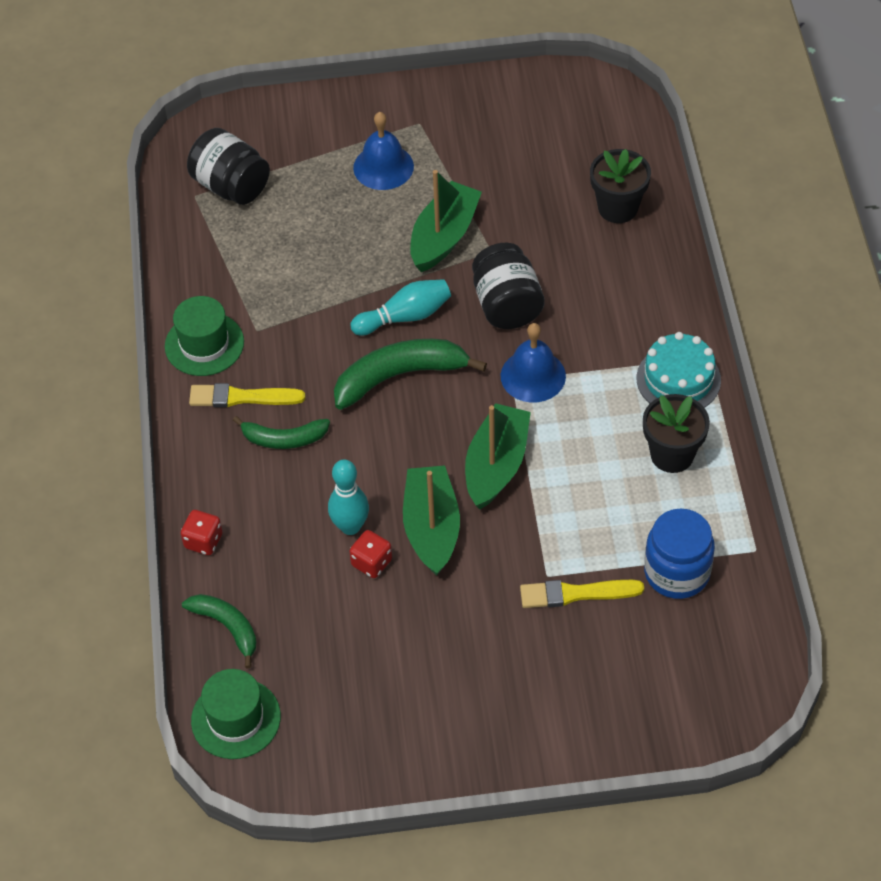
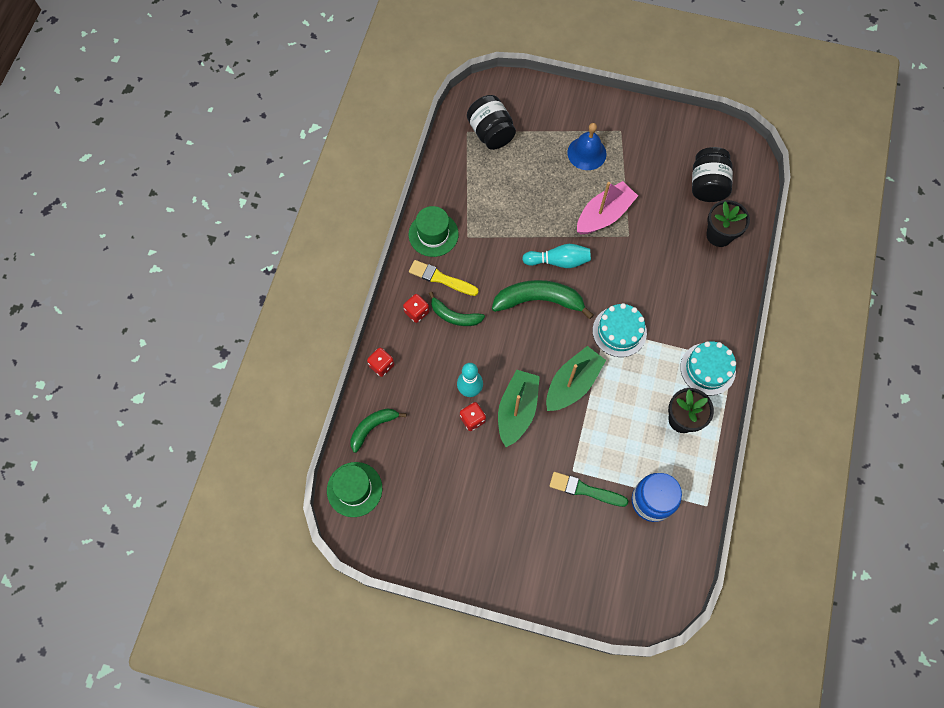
camera: 20 degrees right, 15 degrees up
(225, 453) = (417, 312): none -> red dice
(227, 627) = (373, 427): green banana -> green banana turned 105 degrees counterclockwise
(444, 236) = (604, 215): green boat -> pink boat
(507, 305) = (623, 277): black jar -> black jar (707, 185)
(533, 376) = (619, 331): blue bell -> turquoise cake
(576, 594) = (585, 490): yellow brush -> green brush

